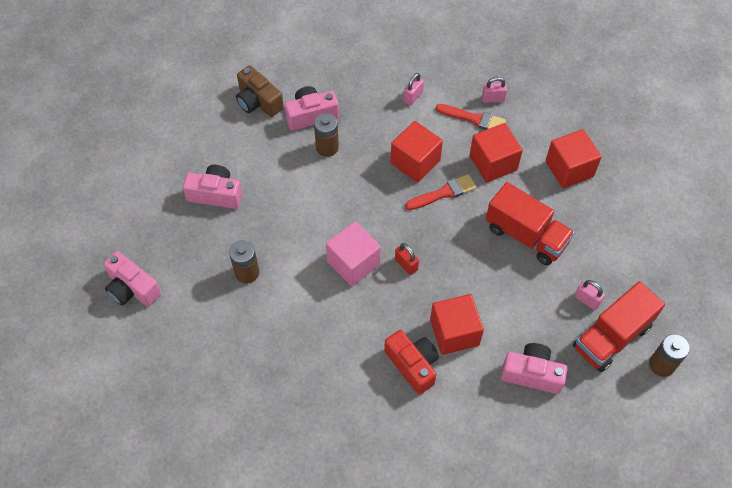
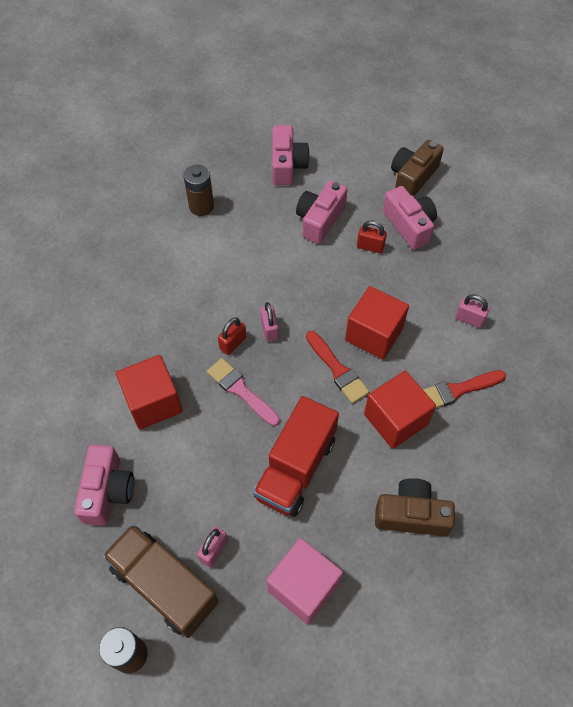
camera: 80 degrees right, 0 degrees up
(132, 288) = (172, 127): pink camera -> pink camera (320, 220)
(327, 147) = (370, 247): brown battery -> red padlock
(353, 263) = (227, 294): pink cube -> pink cube (303, 587)
(413, 365) = (110, 366): red camera -> none
(452, 264) = (241, 390): none -> pink brush
(474, 119) = (457, 390): red brush -> red brush turned 60 degrees clockwise
(493, 99) = (497, 409): pink padlock -> pink padlock (269, 330)
(569, 169) = (411, 515): red cube -> brown camera
(611, 337) = (164, 585): red truck -> brown truck

